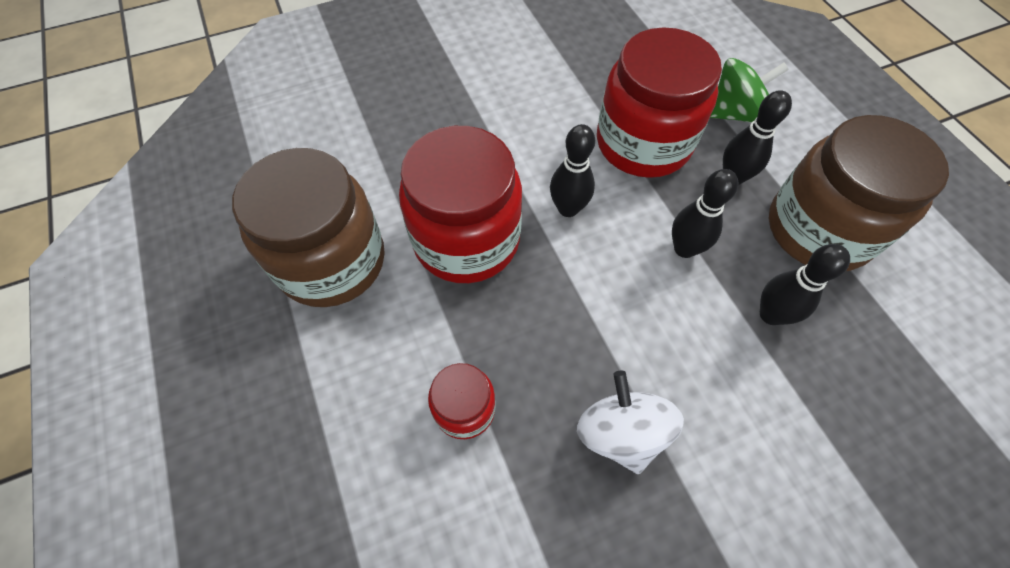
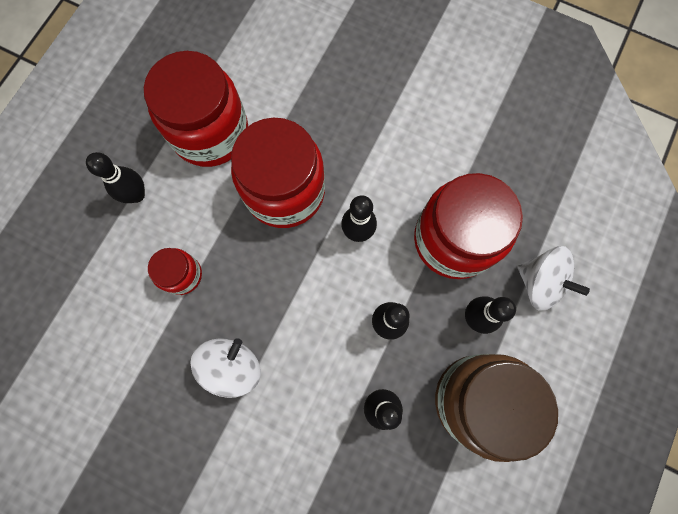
camera: 50 degrees right, 15 degrees up
(320, 389) = (136, 195): none -> black bowling pin
(332, 261) = (210, 132): brown jar -> red jar
(734, 113) = (540, 282): green spinning top -> white spinning top

